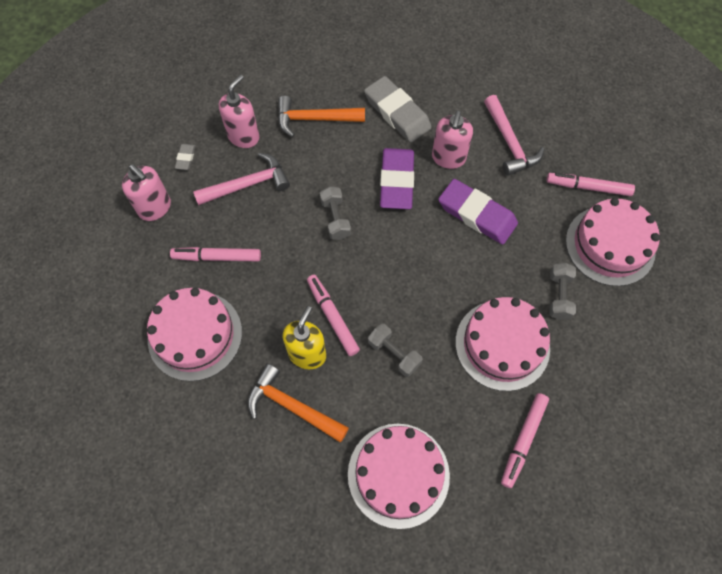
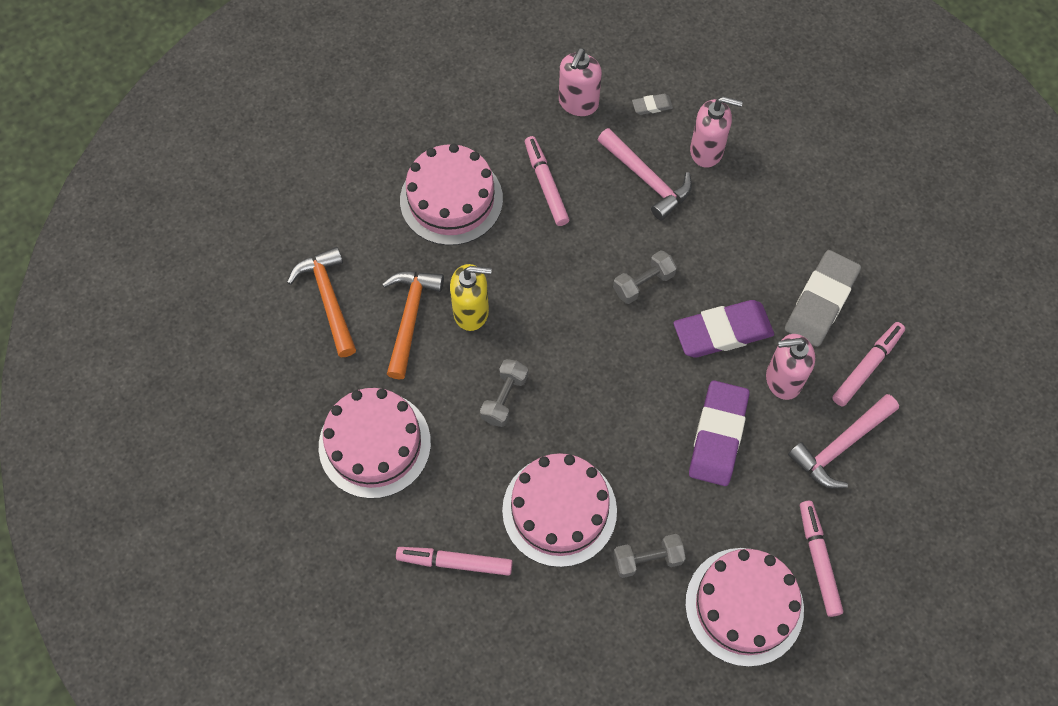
camera: 70 degrees right, 0 degrees up
(314, 119) = (766, 214): orange hammer -> orange hammer (328, 299)
(332, 317) = (523, 322): pink marker -> pink marker (867, 366)

